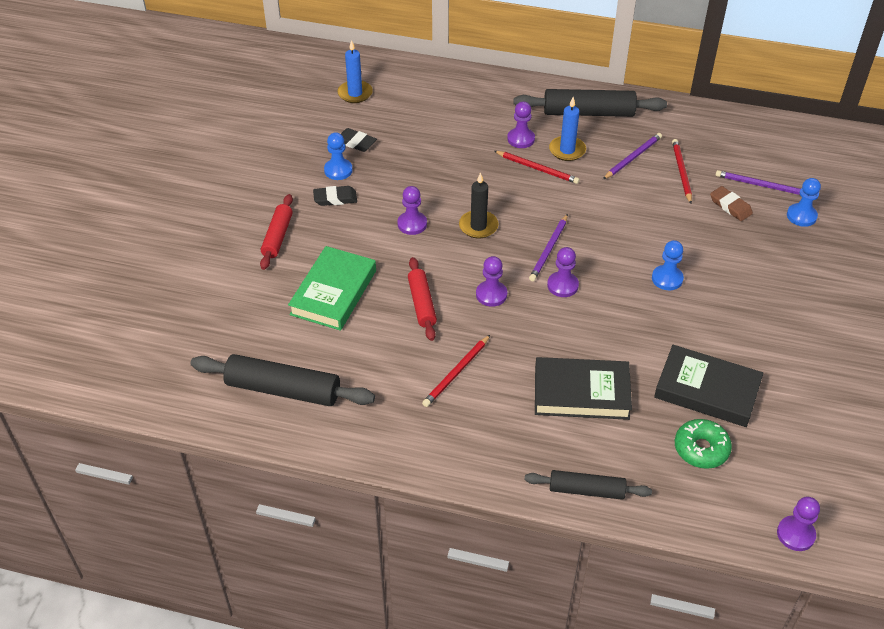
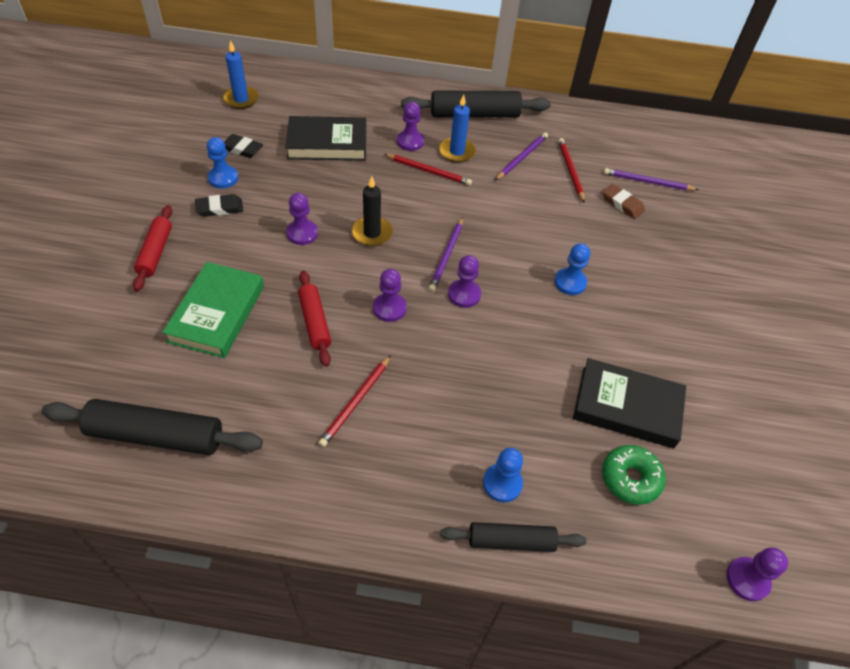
camera: 10 degrees left, 5 degrees up
(581, 393) = (494, 418): black book -> black book (327, 143)
(801, 216) = (691, 212): blue pawn -> blue pawn (502, 483)

